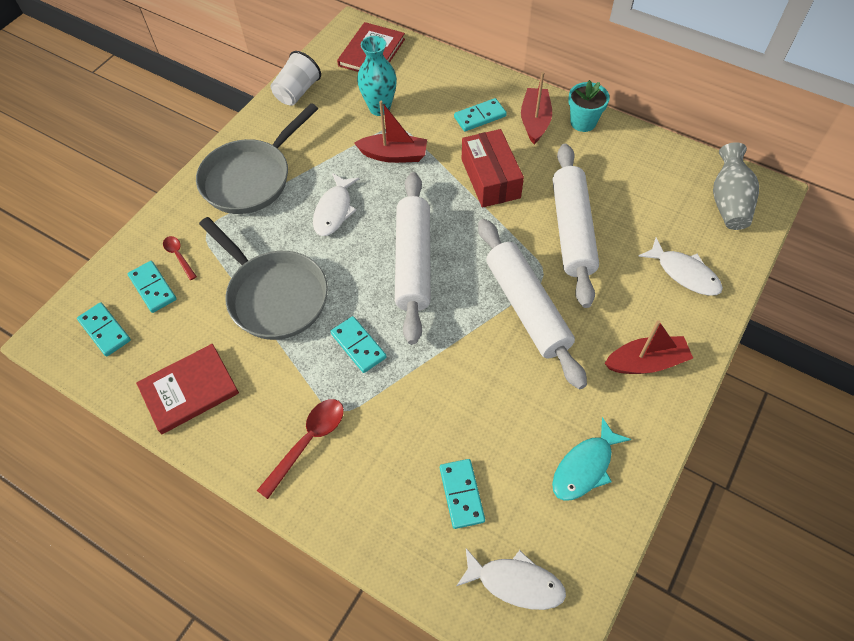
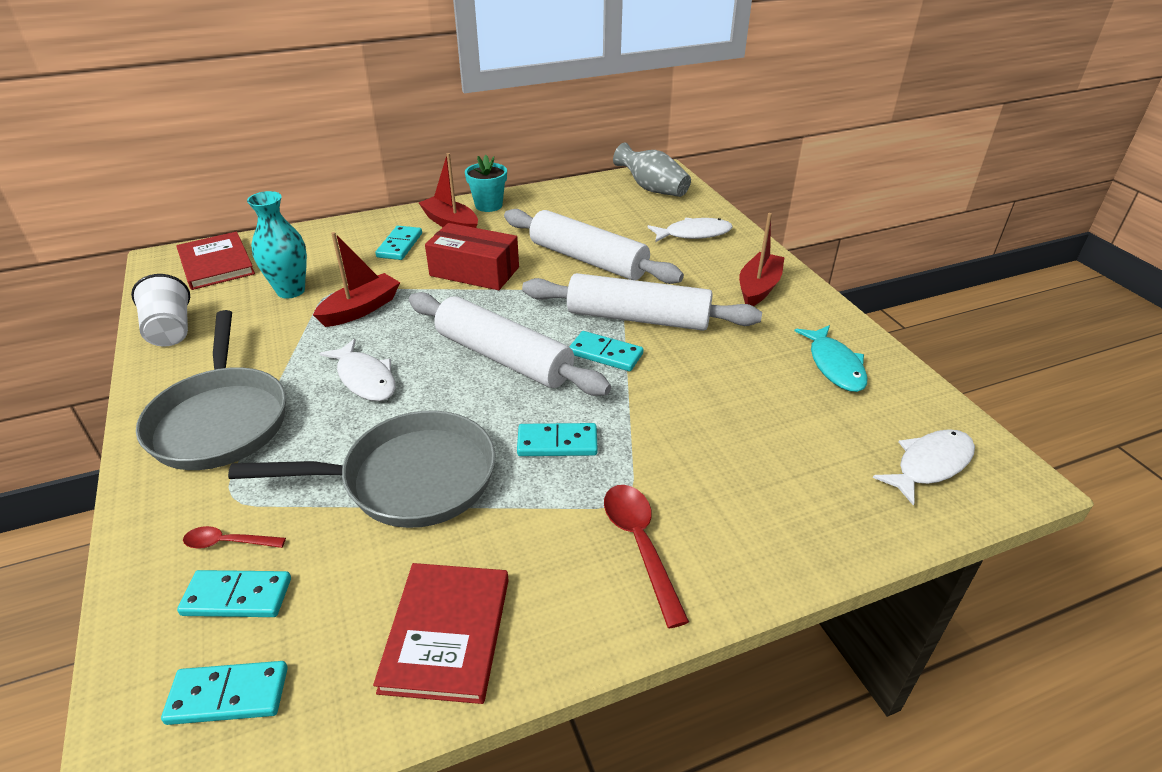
camera: 55 degrees left, 20 degrees down
(461, 494) = (805, 454): turquoise domino -> turquoise domino (605, 354)

